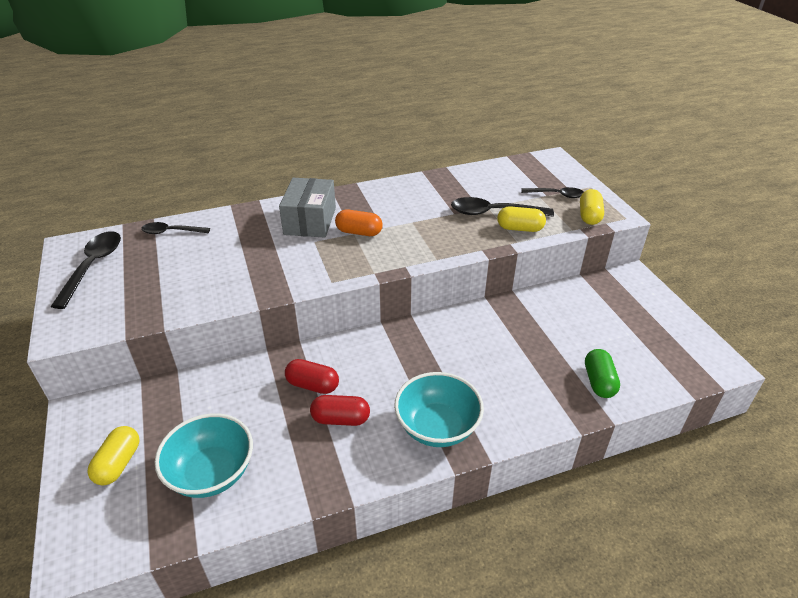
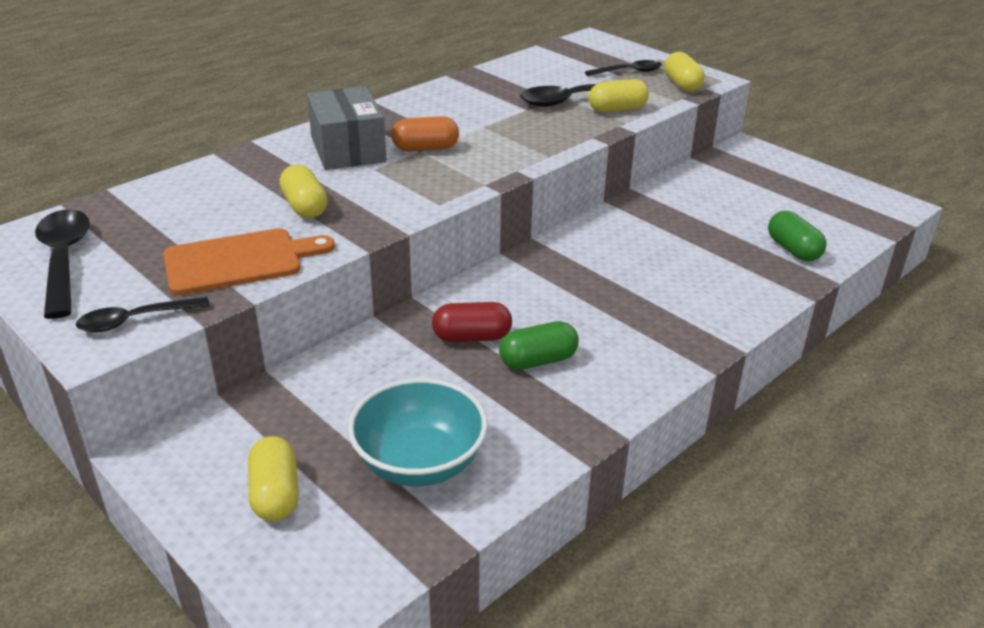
camera: 25 degrees left, 5 degrees down
(171, 232) = (152, 198): black spoon -> black spoon (135, 320)
(180, 295) = (239, 261): none -> orange cutting board
(249, 262) = (305, 207): none -> yellow capsule
(340, 419) = (538, 361): red capsule -> green capsule
(437, 427) = (658, 336): turquoise bowl -> none

